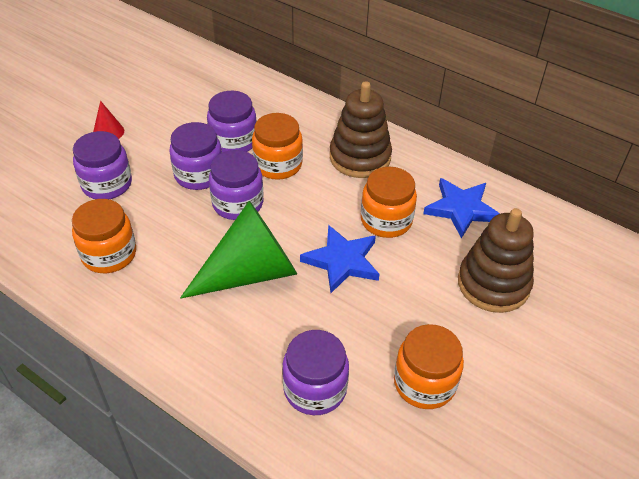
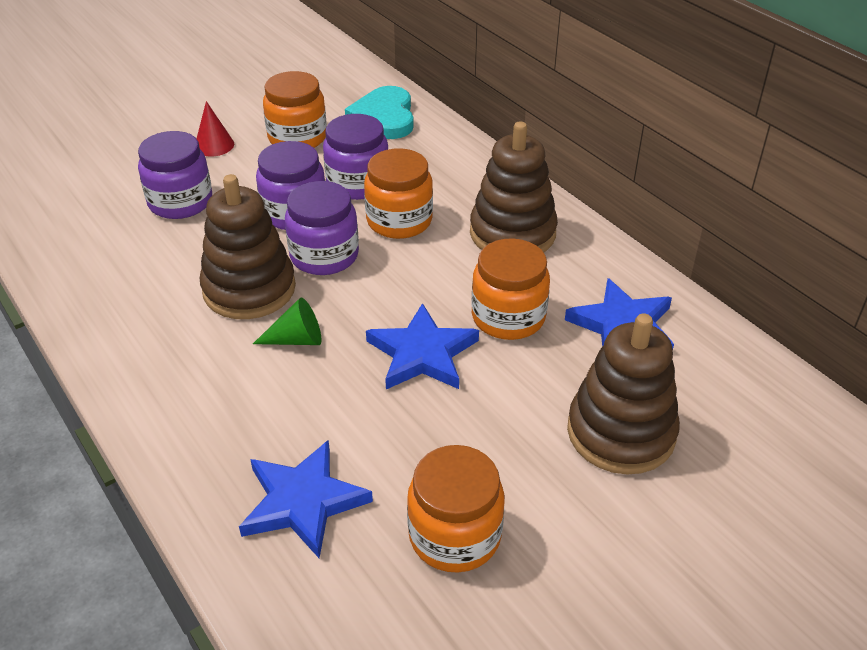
camera: 20 degrees right, 5 degrees down
(109, 254) = (139, 280): orange jar -> orange jar (297, 138)
(196, 242) = (249, 289): none -> brown stacking toy
(226, 84) = (384, 117): none -> turquoise heart
(250, 272) = (296, 339): green cone -> green cone, size x0.43
(315, 389) = (303, 501): purple jar -> blue star

